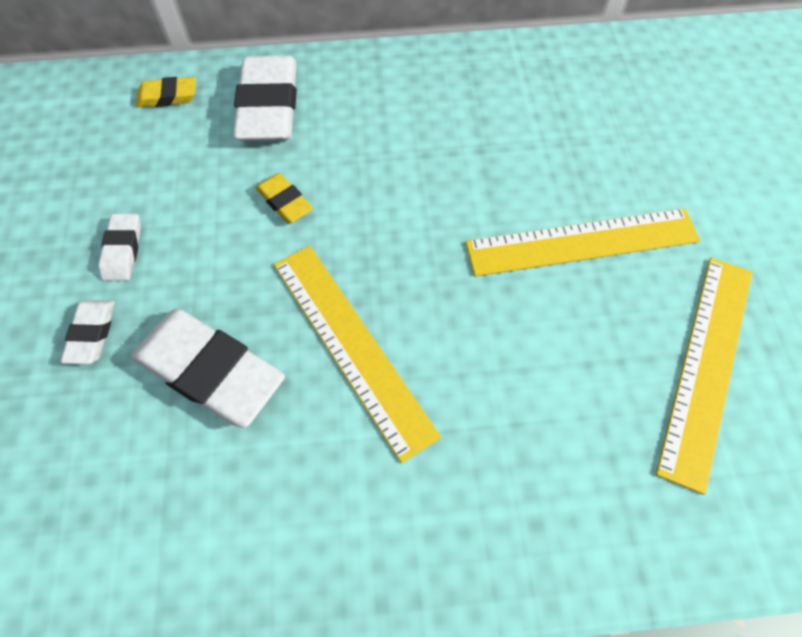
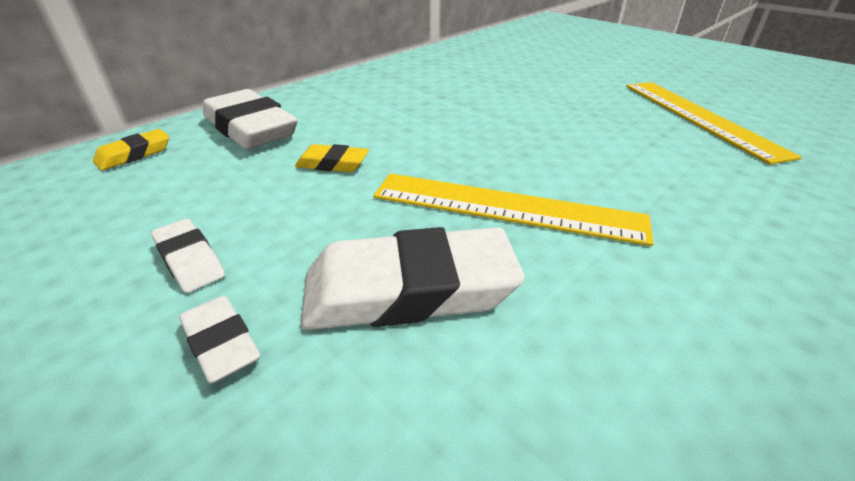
camera: 40 degrees left, 25 degrees down
(582, 242) = (559, 104): yellow ruler -> none

